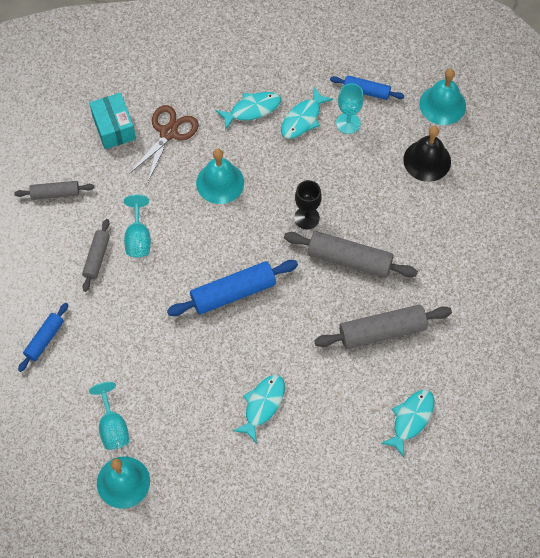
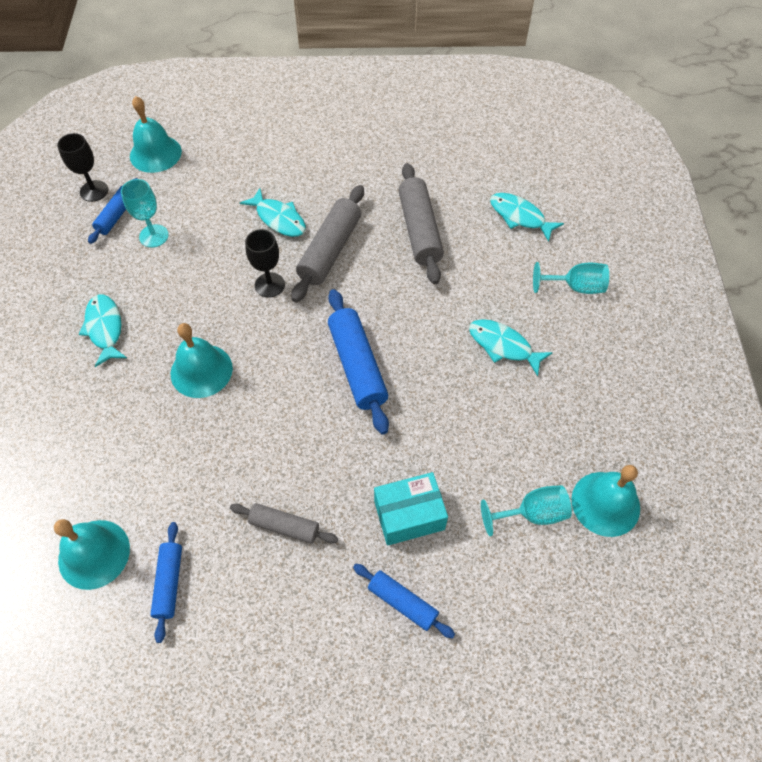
camera: 85 degrees left, 5 degrees down
(55, 193) = (169, 583): grey rolling pin -> blue rolling pin
(74, 145) = (94, 554): none -> turquoise bell
(114, 128) = (81, 496): turquoise box -> turquoise box (409, 515)
(138, 238) = (263, 471): turquoise goblet -> turquoise goblet (575, 287)
(168, 133) = (111, 426): brown scissors -> none
(303, 119) = (135, 278): turquoise fish -> turquoise fish (278, 219)
(391, 68) = (94, 191): none -> black goblet
(427, 160) = (221, 173): black bell -> none

